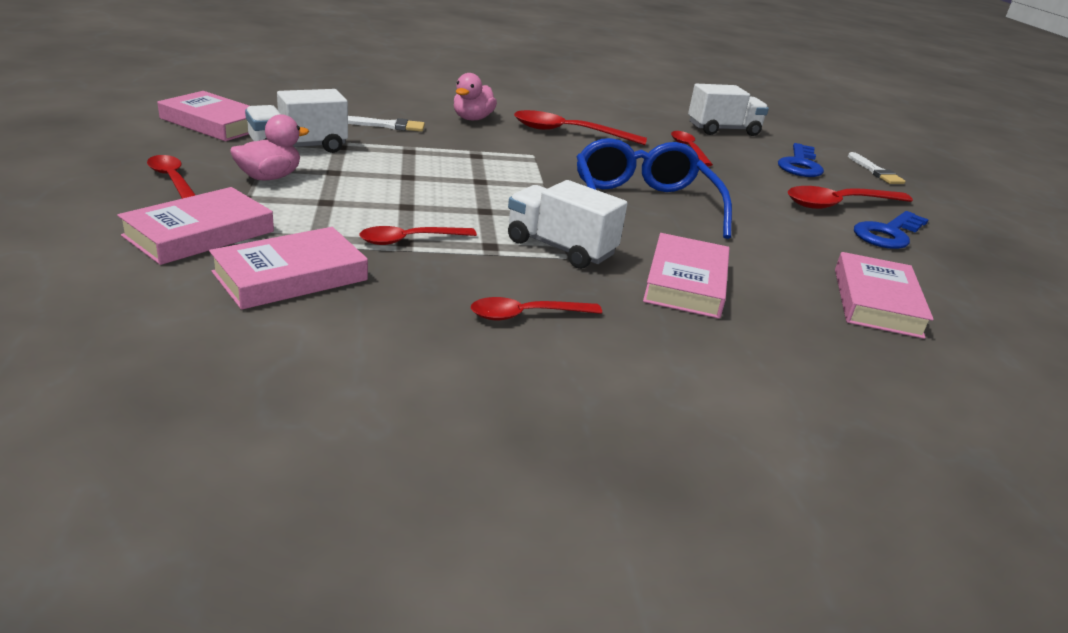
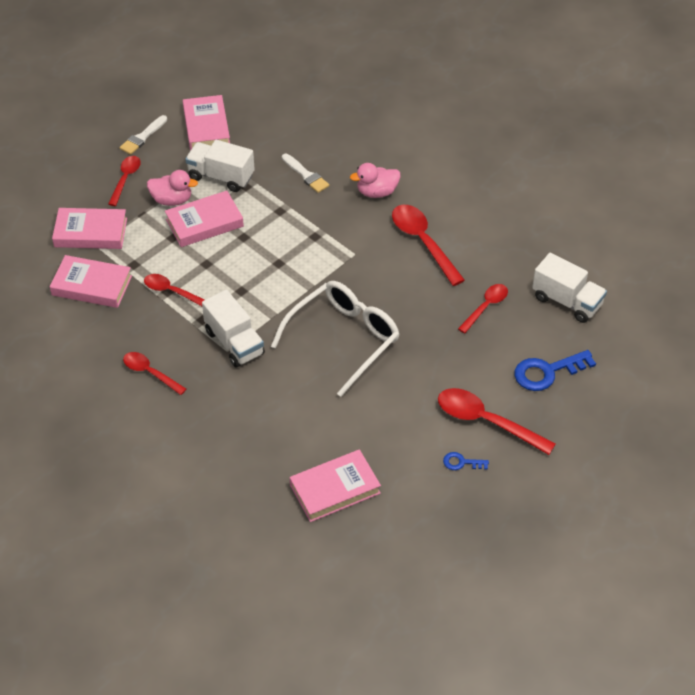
camera: 55 degrees right, 20 degrees up
(560, 248) = (234, 343): white truck -> white truck turned 150 degrees clockwise
(643, 204) = (343, 339): blue glasses -> white glasses
(685, 283) = (256, 406): pink book -> pink book (204, 223)
(875, 171) = (602, 415): white brush -> white brush (142, 137)
(888, 234) = (461, 462): blue key -> blue key, size x0.51

